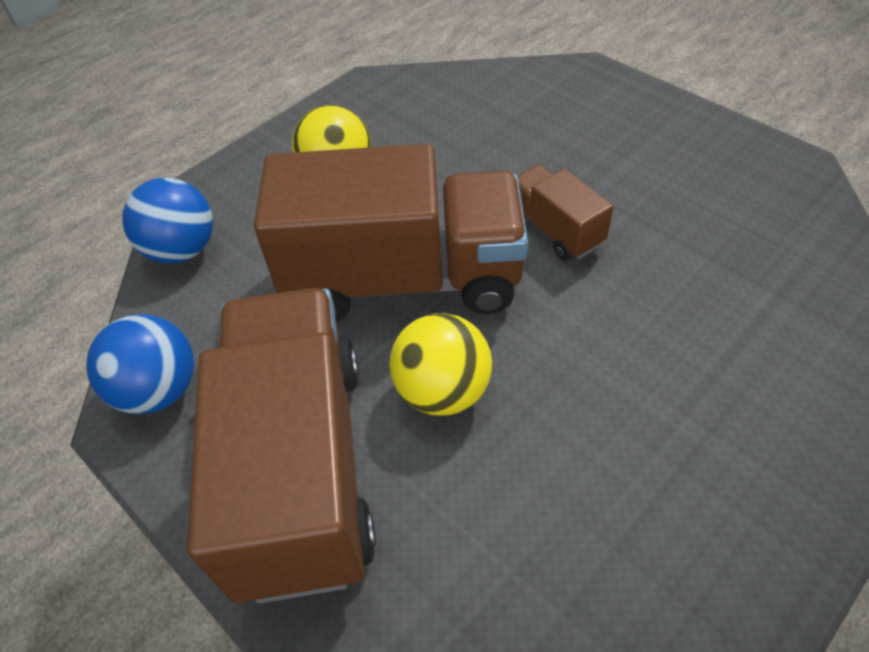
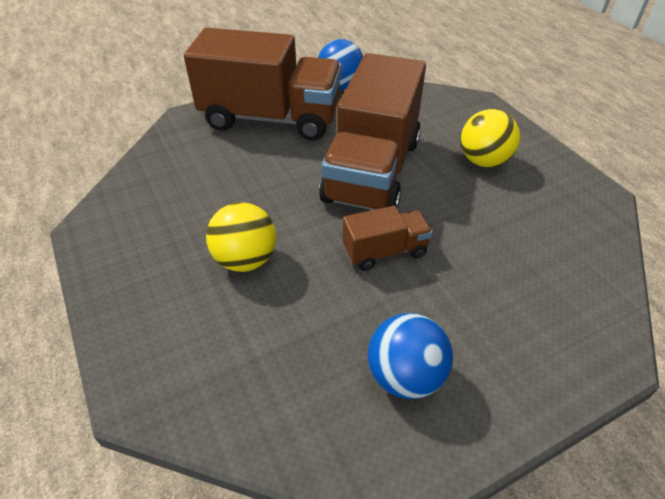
camera: 105 degrees right, 5 degrees down
(182, 250) = (435, 98): blue ball -> blue ball (405, 376)
(443, 391) = (282, 168): yellow ball -> yellow ball (245, 260)

